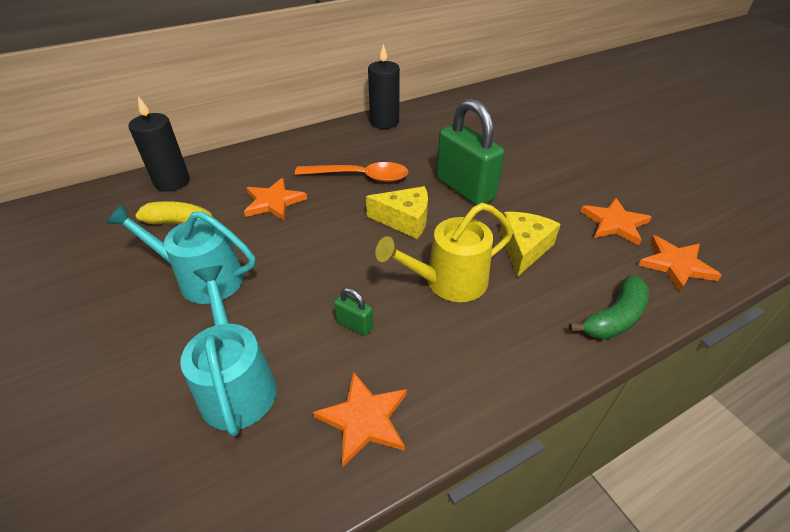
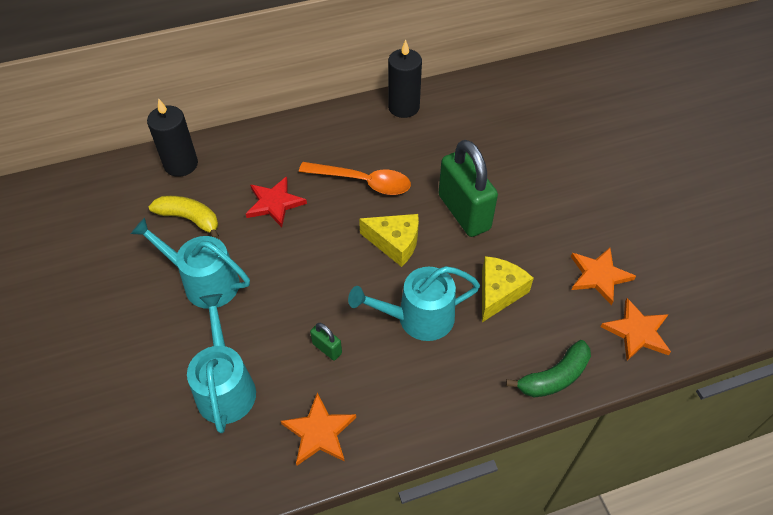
camera: 10 degrees right, 10 degrees up
(273, 202) = (274, 203): orange star -> red star
(449, 281) = (418, 318): yellow watering can -> turquoise watering can

